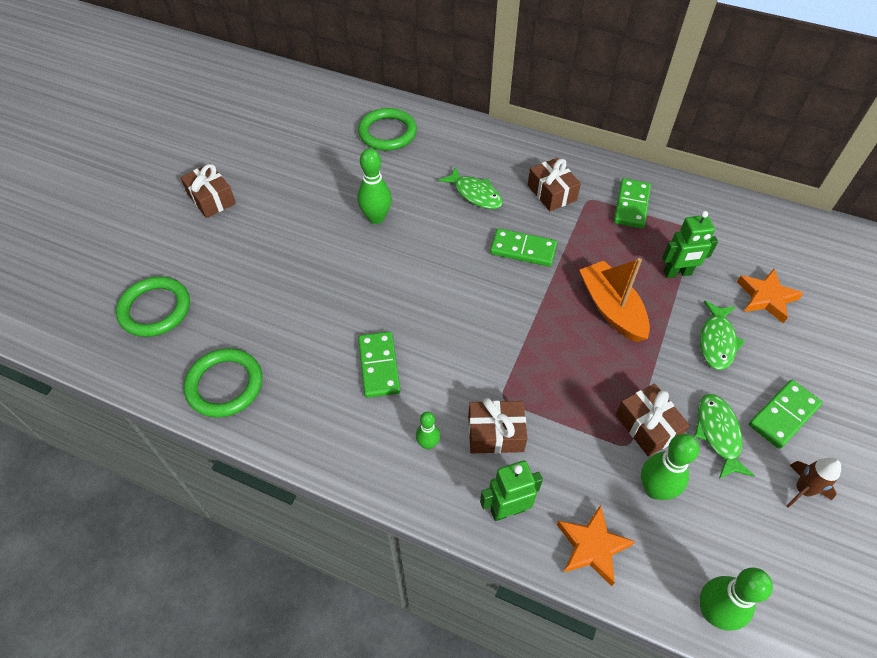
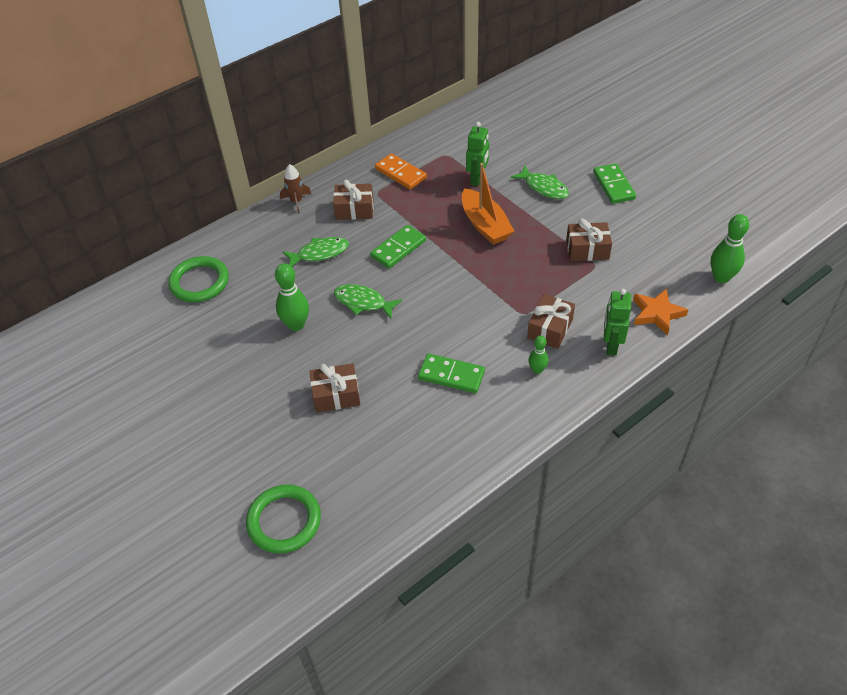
camera: 60 degrees left, 5 degrees down
(211, 199) = (174, 440): brown gift -> brown gift (336, 395)
(225, 385) = (406, 486): green ring -> none
(611, 309) = (485, 225): orange boat -> orange boat turned 120 degrees counterclockwise
(631, 205) = (400, 173): green domino -> orange domino
(654, 489) = (633, 266): green bowling pin -> none
(718, 434) = (610, 220): green fish -> green fish (363, 302)
(766, 298) = (525, 149): orange star -> none
(802, 490) = (666, 203): brown rocket -> brown rocket (296, 201)

